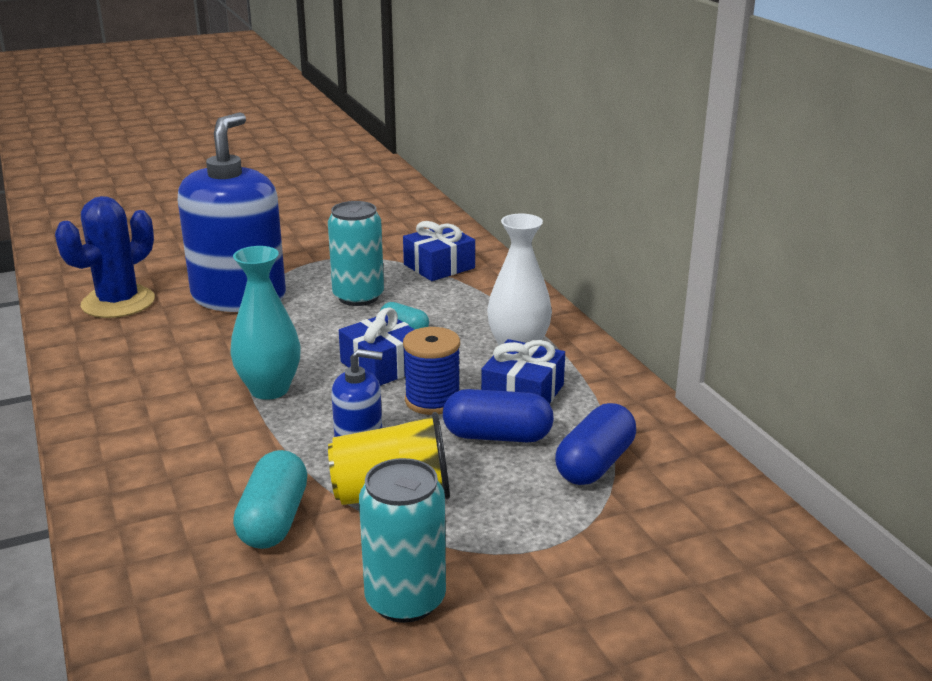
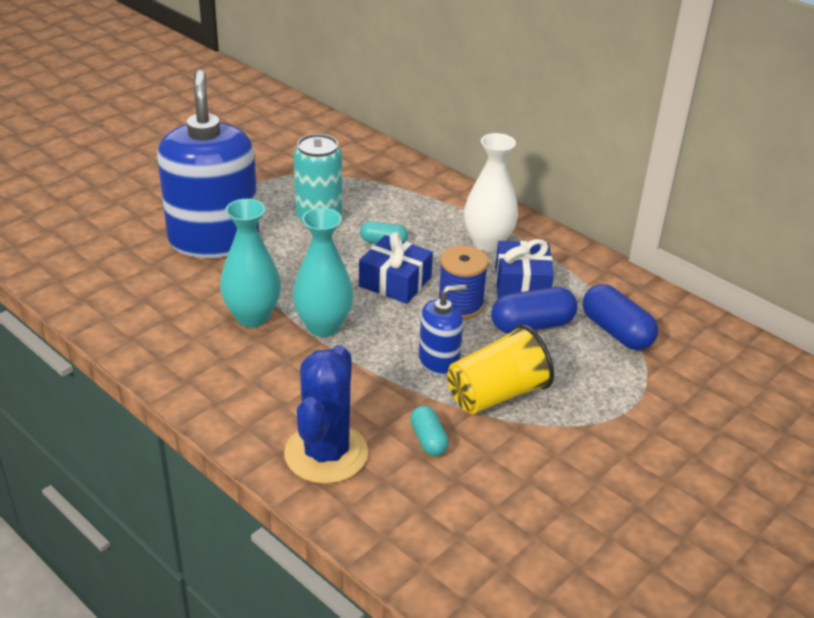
camera: 25 degrees left, 10 degrees up
(118, 302) = (105, 268): blue cactus -> blue cactus (326, 453)
(209, 367) = (252, 317): none -> turquoise vase
(274, 520) = (428, 440): turquoise capsule -> turquoise capsule, size x0.60
(405, 600) = (573, 475): turquoise can -> none
(439, 266) = (361, 173): blue gift -> none
(595, 464) = (616, 332): blue capsule -> blue capsule turned 45 degrees counterclockwise

